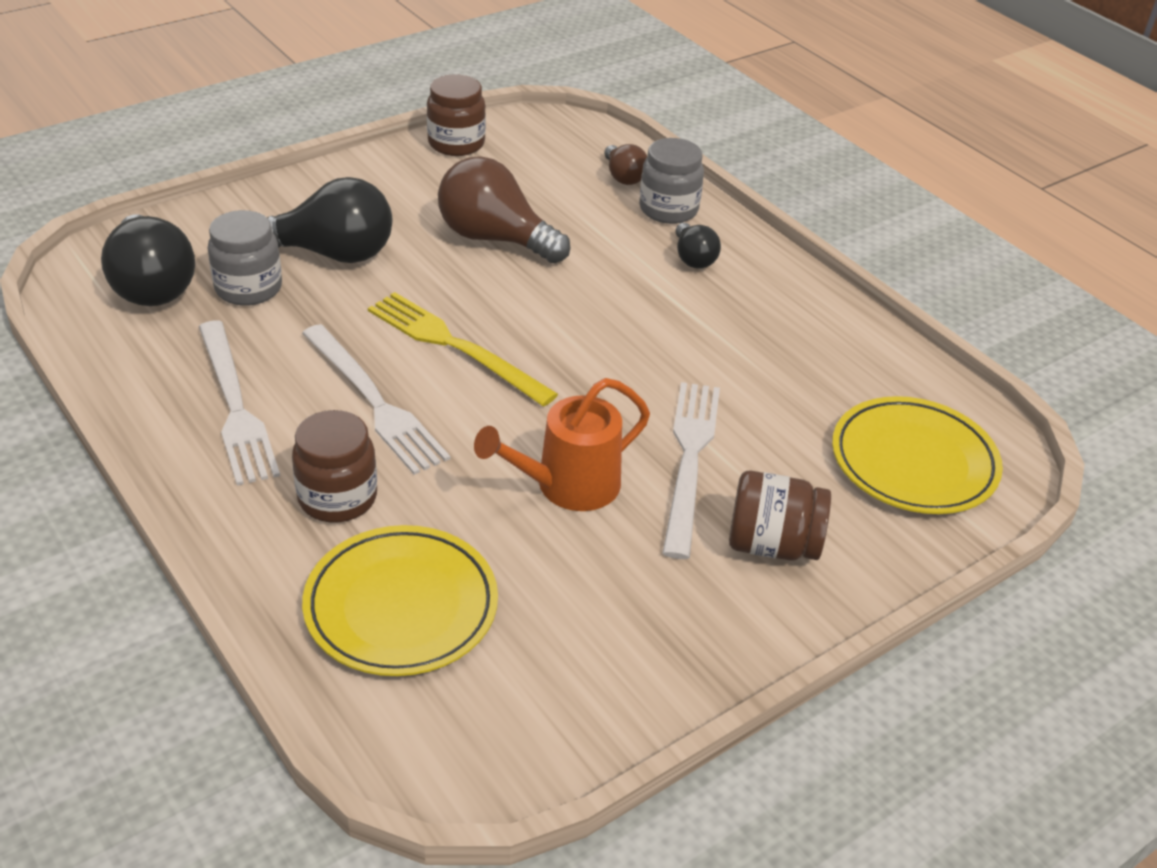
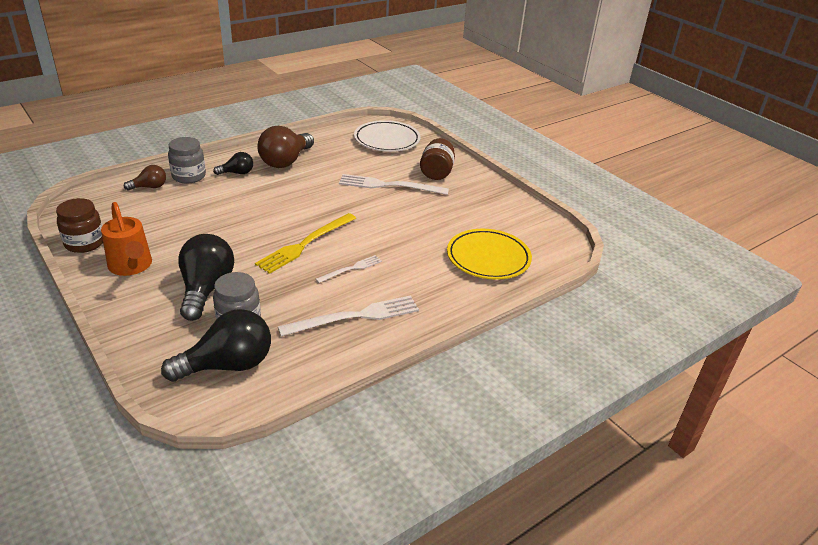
camera: 90 degrees left, 5 degrees down
(337, 498) = (424, 278): brown jar -> none
(374, 402) = (351, 269): white fork -> white fork, size x0.56
(495, 239) = (204, 230): brown light bulb -> brown light bulb (286, 161)
(568, 486) = (408, 215): orange watering can -> orange watering can (131, 266)
(913, 462) = (387, 140): yellow plate -> white plate

